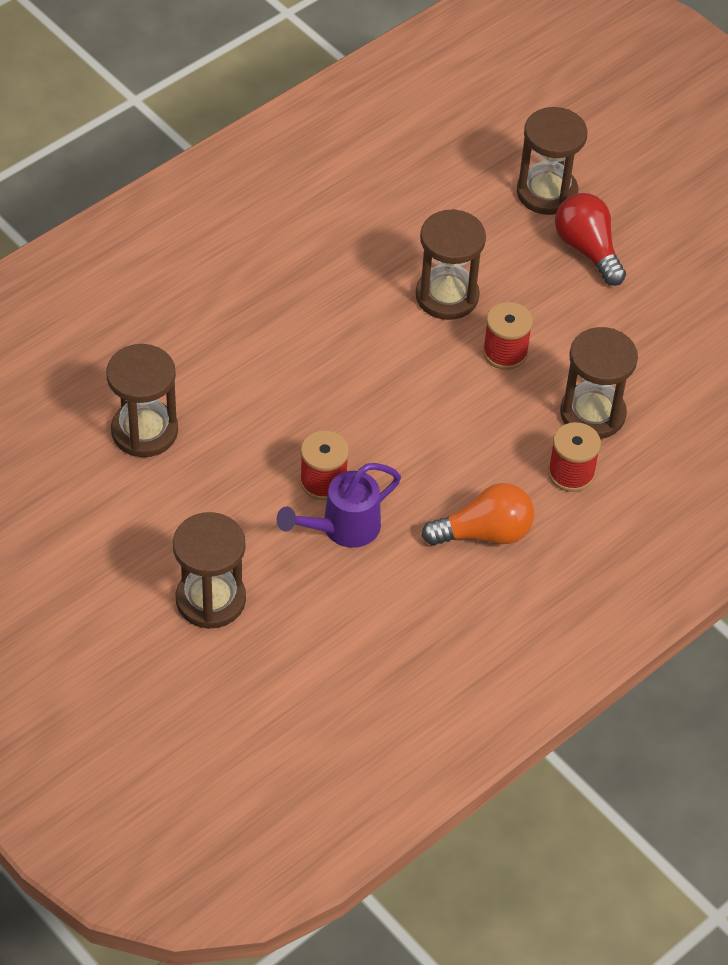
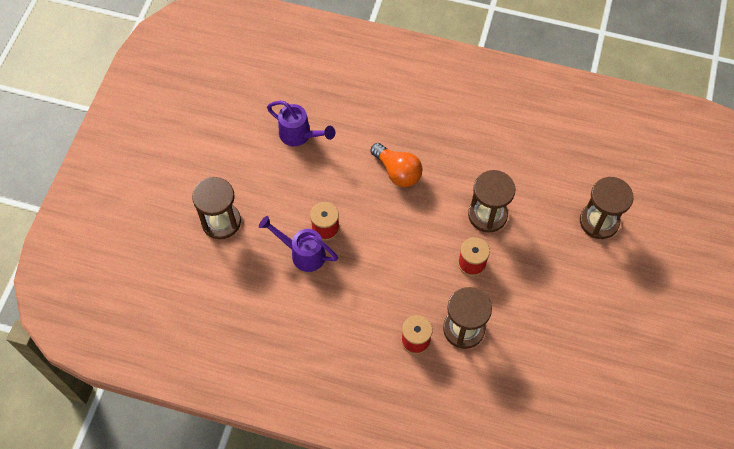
camera: 60 degrees right, 10 degrees up
(144, 431) = (300, 135): brown hourglass -> purple watering can
(484, 533) = (346, 320): orange light bulb -> orange light bulb (397, 172)
(587, 249) = (575, 264): red light bulb -> none

